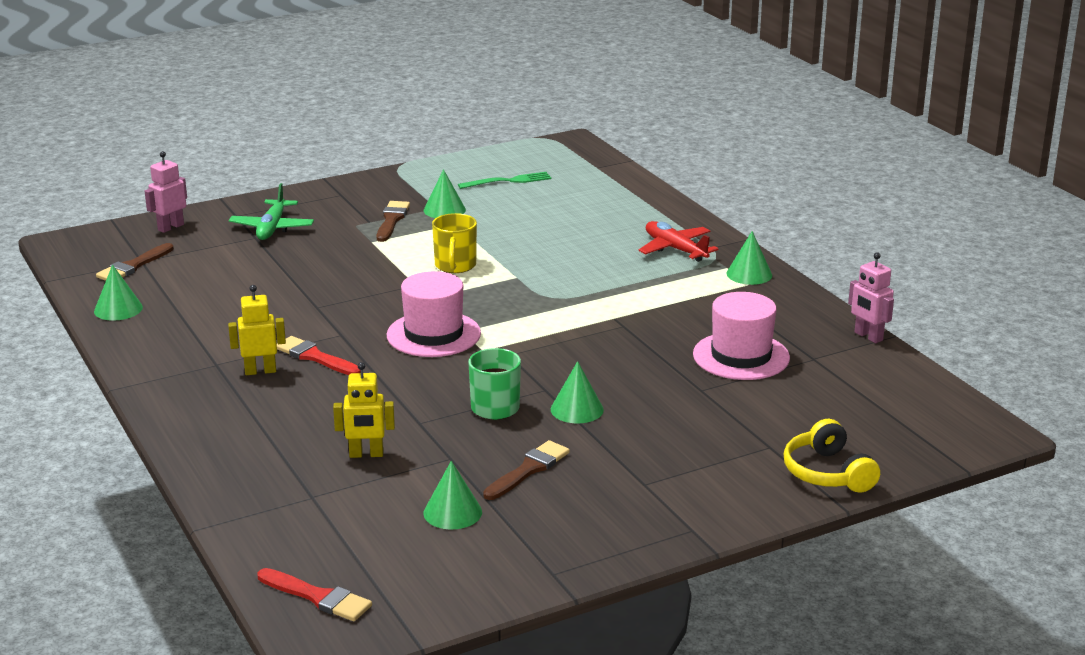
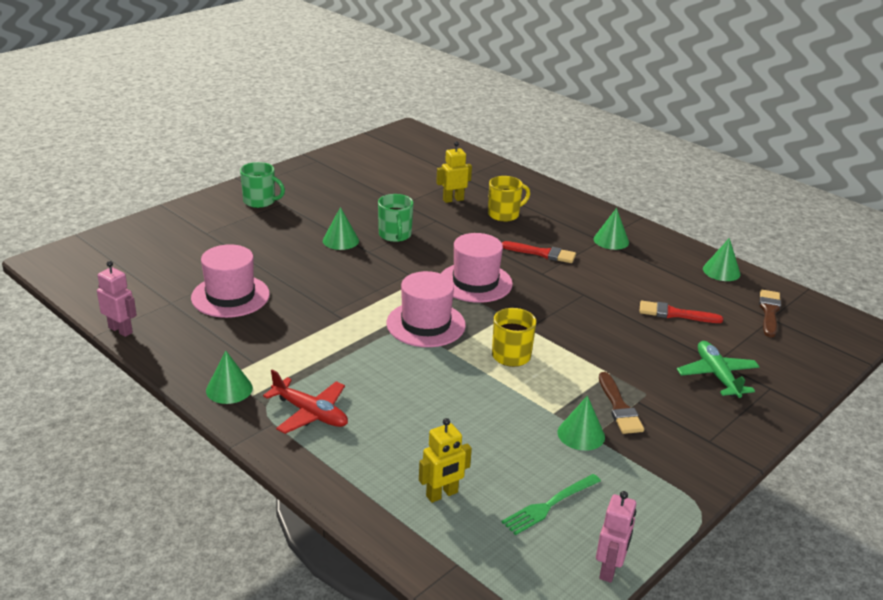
camera: 160 degrees right, 5 degrees up
(170, 227) = (804, 361): pink robot -> pink robot (609, 569)
(260, 371) = (567, 239): yellow robot -> yellow robot (442, 494)
(310, 419) = (504, 214): none -> yellow mug
(318, 597) = (422, 142): red brush -> red brush (674, 314)
(452, 512) = (383, 179): green cone -> green cone (611, 240)
(524, 301) = (426, 324): none -> pink hat
(528, 470) = (353, 203): brown brush -> none
(680, 492) = (260, 201): none -> green mug
(827, 473) = (169, 221): yellow headphones -> none

